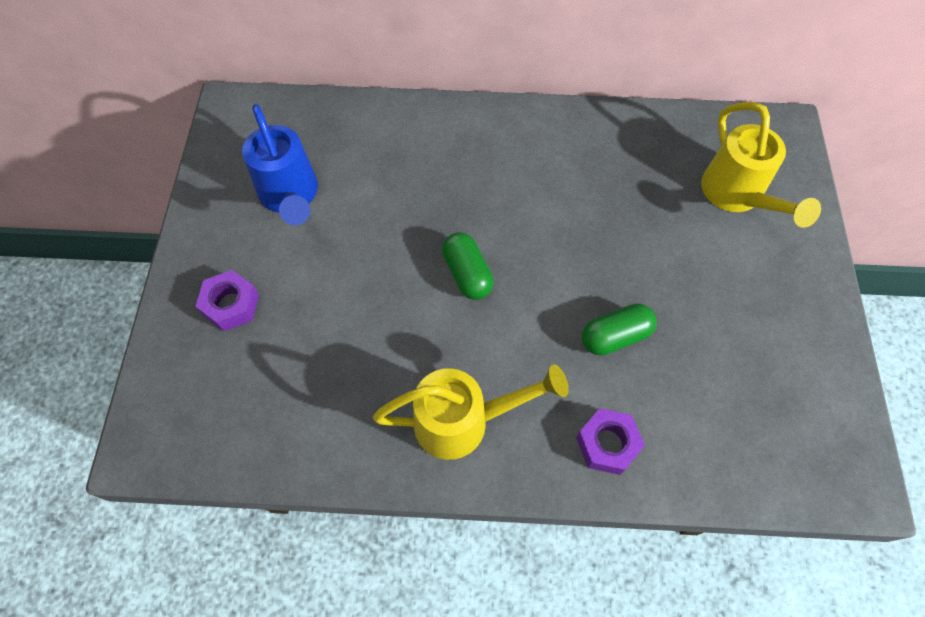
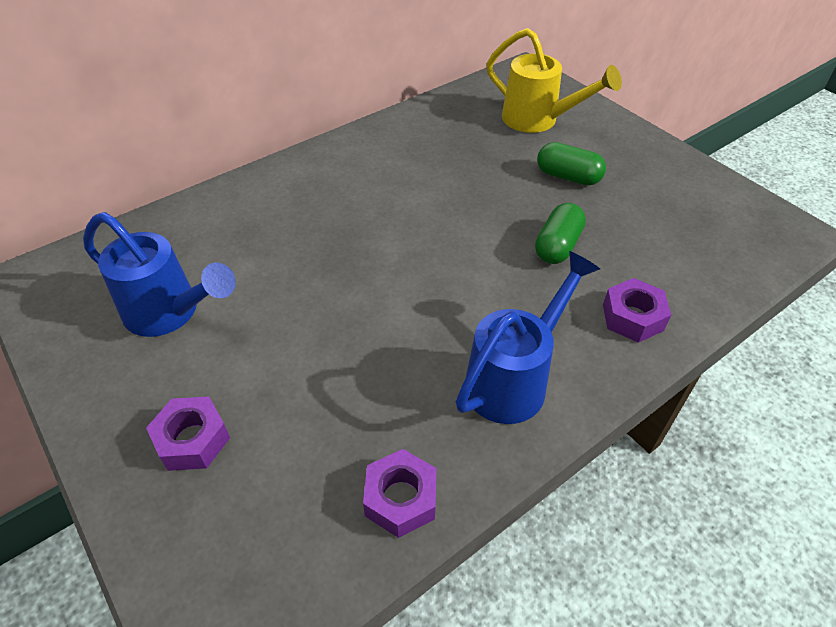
camera: 40 degrees left, 15 degrees down
(311, 444) = (401, 498): none -> purple nut
(464, 421) = (514, 378): yellow watering can -> blue watering can
(467, 274) = (401, 274): green capsule -> green capsule (568, 177)

